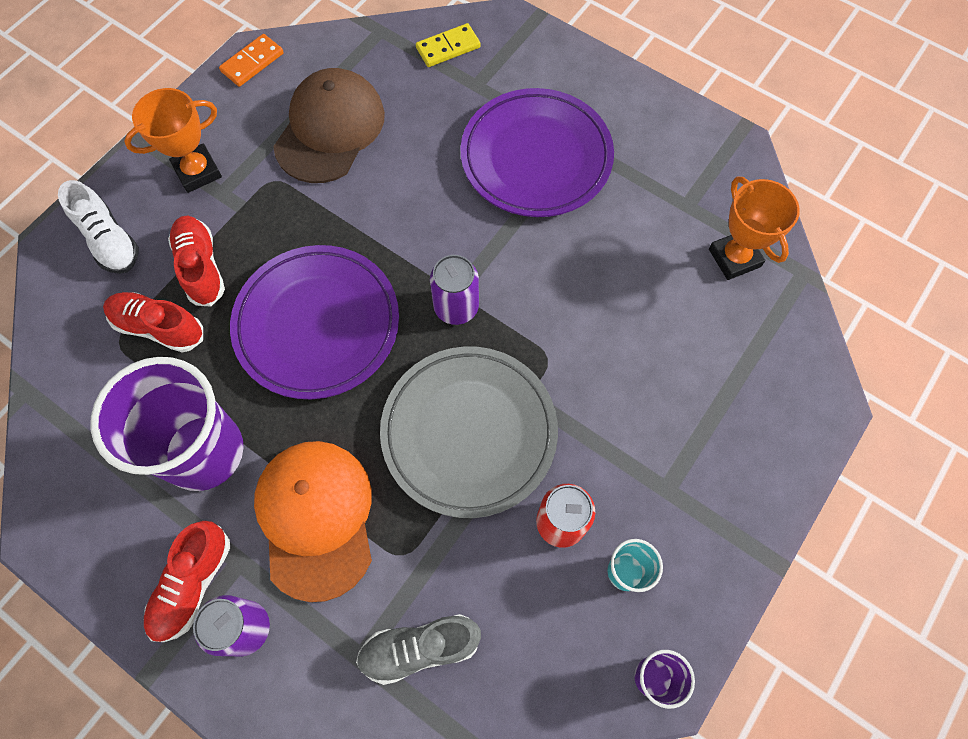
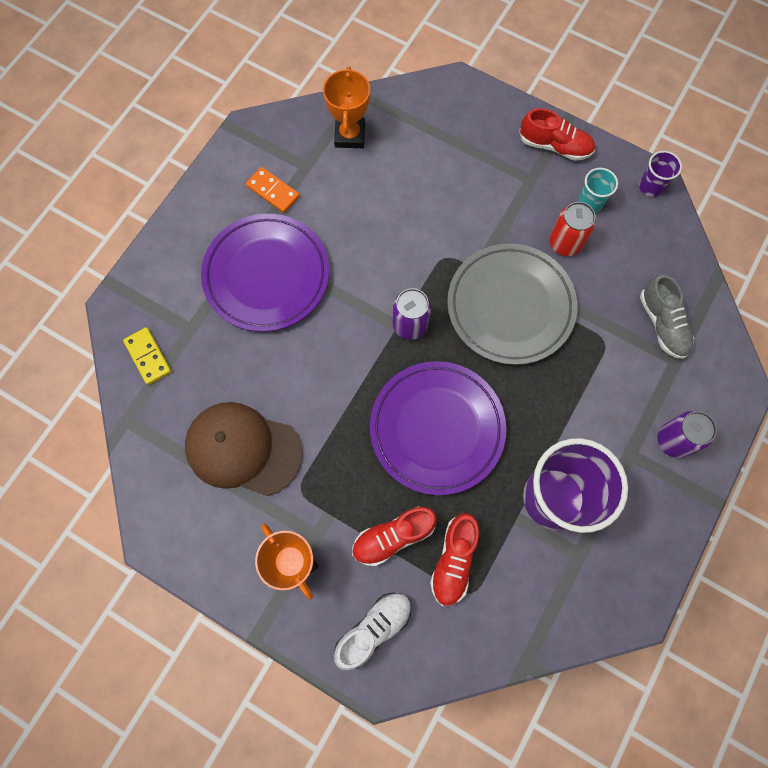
camera: 95 degrees left, 5 degrees up
(192, 584) = (652, 484): red shoe -> red shoe (554, 146)
(252, 62) = (165, 537): orange domino -> orange domino (273, 191)
(316, 518) = (590, 404): orange cap -> none
(734, 258) = (349, 135): orange trophy -> orange trophy turned 60 degrees counterclockwise

